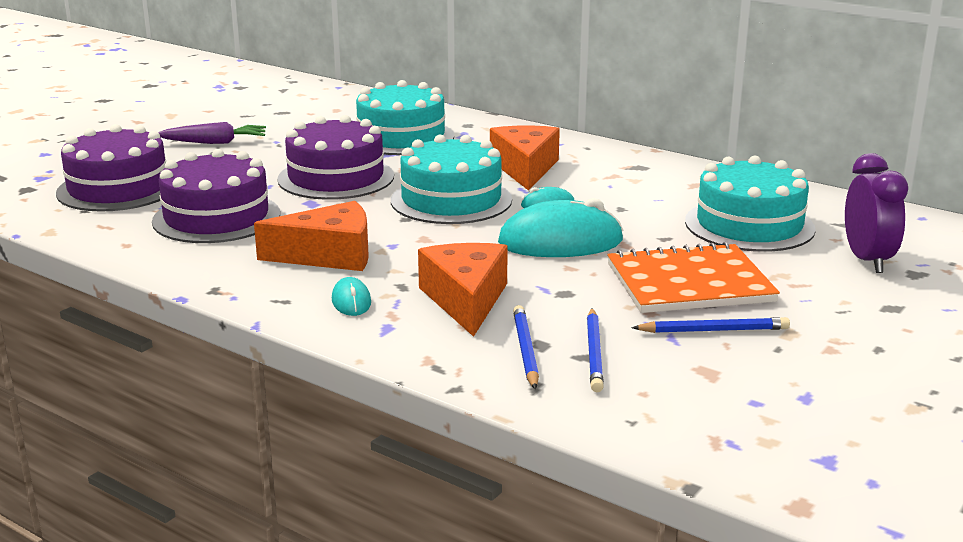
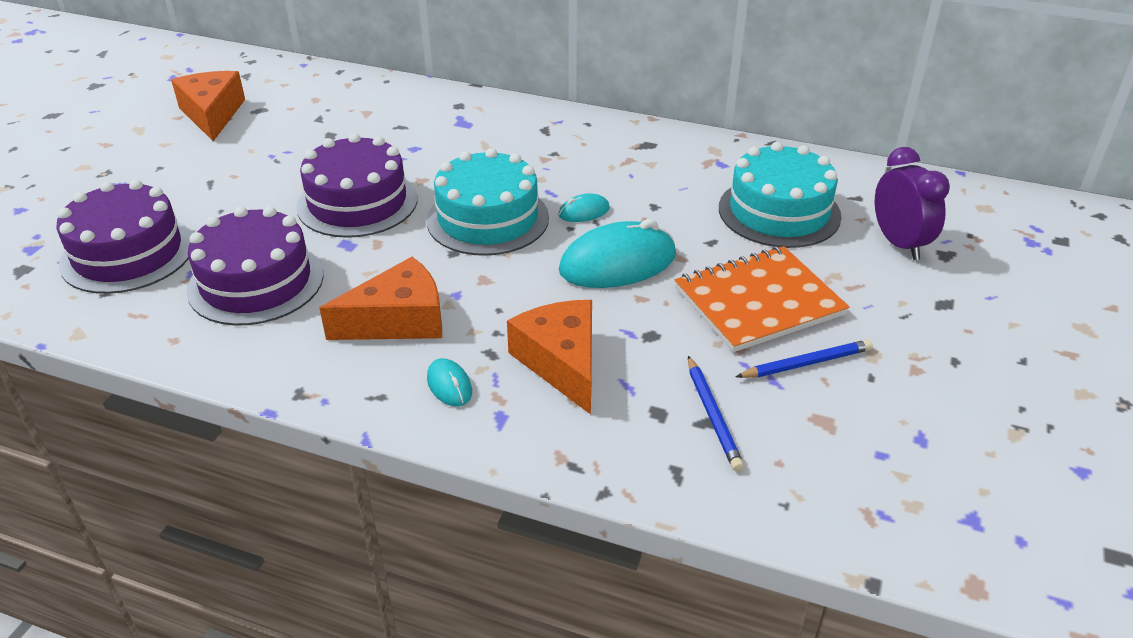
camera: 15 degrees left, 15 degrees up
(214, 142) = (205, 166): purple carrot -> none
(401, 137) = (399, 132): turquoise cake -> none
(525, 168) = (541, 162): orange cheese -> orange cheese (212, 114)
(525, 350) = (647, 424): blue pencil -> none

